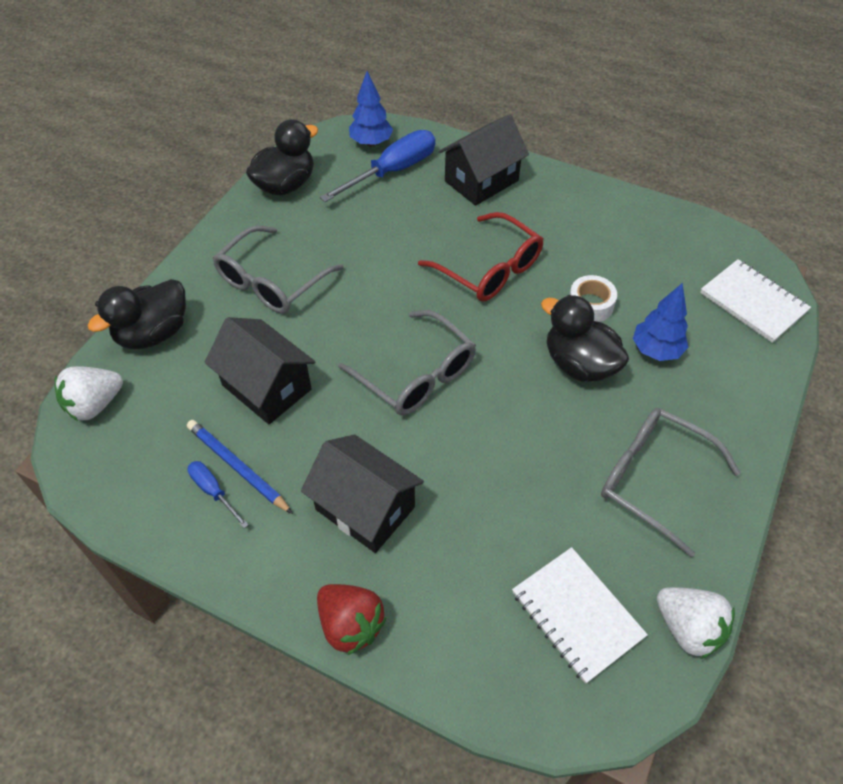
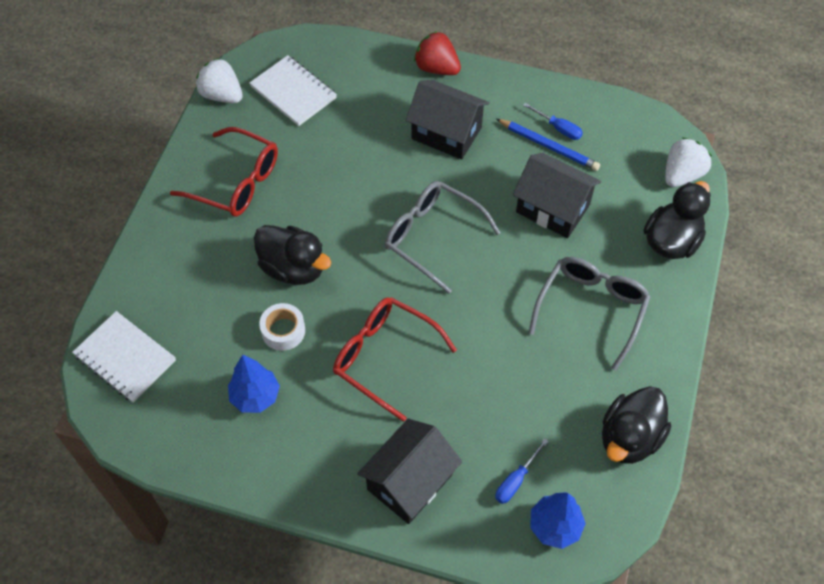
camera: 170 degrees right, 5 degrees up
(392, 171) = (516, 480): blue screwdriver -> blue screwdriver, size x0.50
(653, 479) = (236, 182): grey glasses -> red glasses
(656, 350) = (224, 291): blue tree -> blue tree (255, 396)

